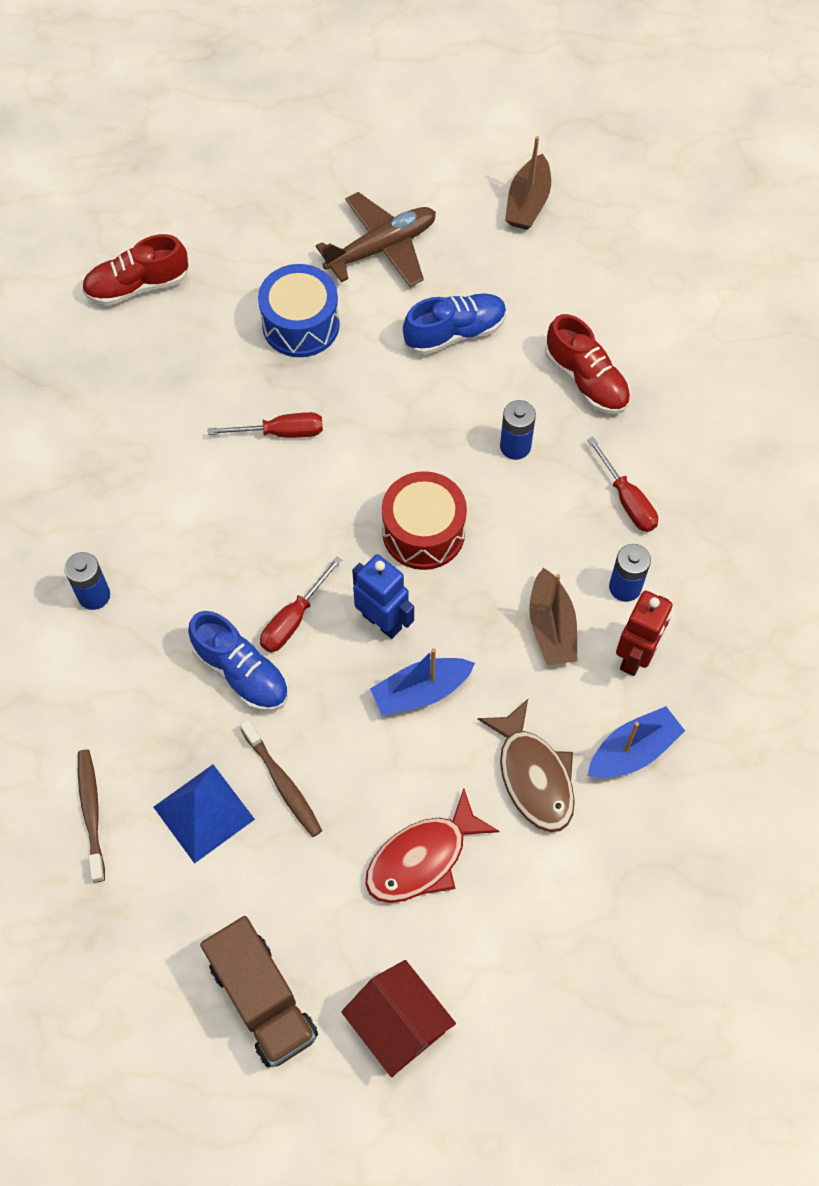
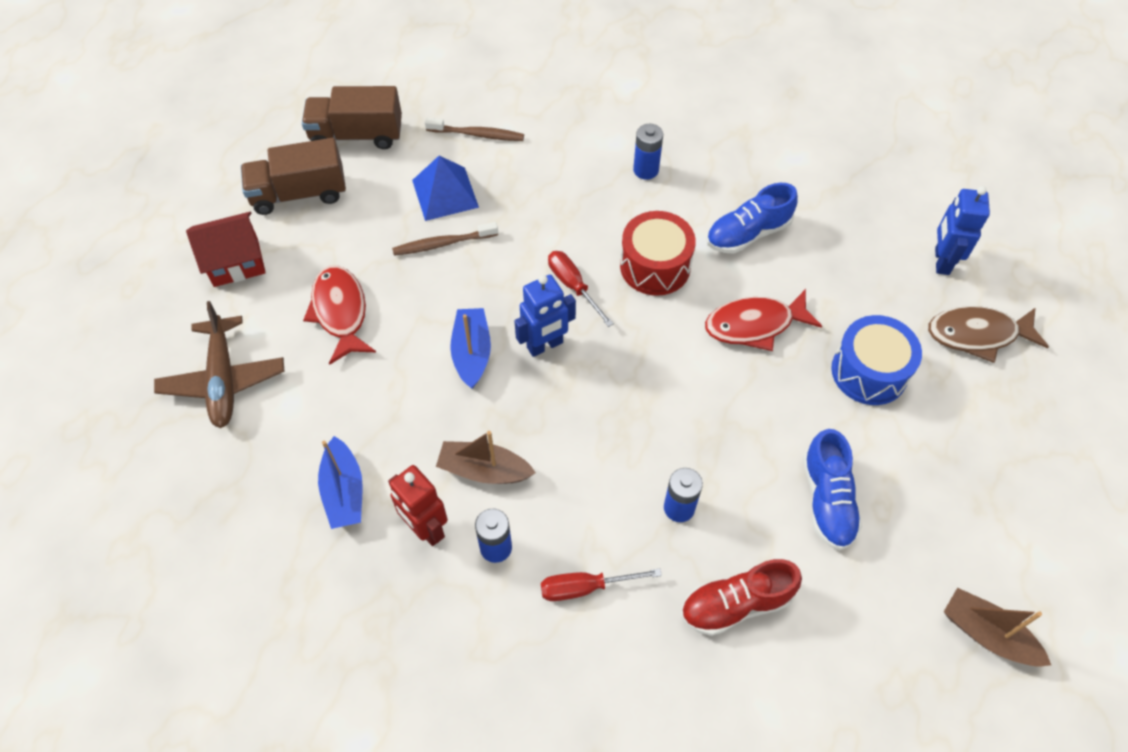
camera: 110 degrees right, 5 degrees down
(137, 286) = (941, 261): red shoe -> blue robot
(137, 971) = (357, 135): none -> brown truck
(241, 672) = (543, 241): blue shoe -> blue shoe (748, 233)
(281, 432) = (754, 325): red screwdriver -> red fish
(382, 248) = (949, 467): brown plane -> brown plane (223, 379)
(423, 532) = (616, 401): red drum -> red drum (655, 266)
(533, 776) = (362, 408): brown fish -> brown fish (977, 335)

